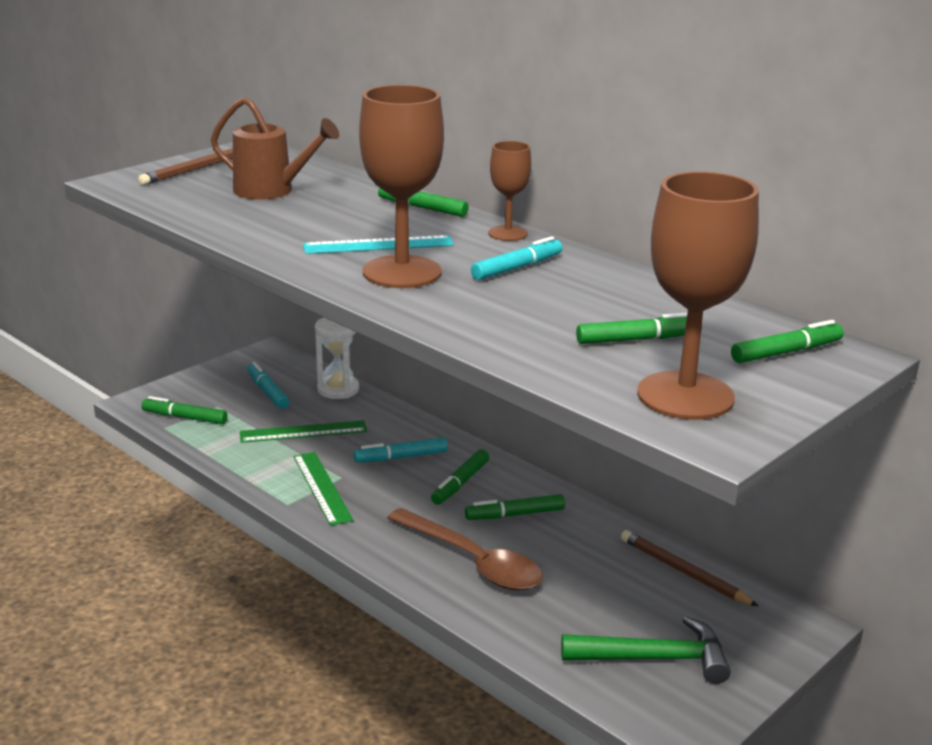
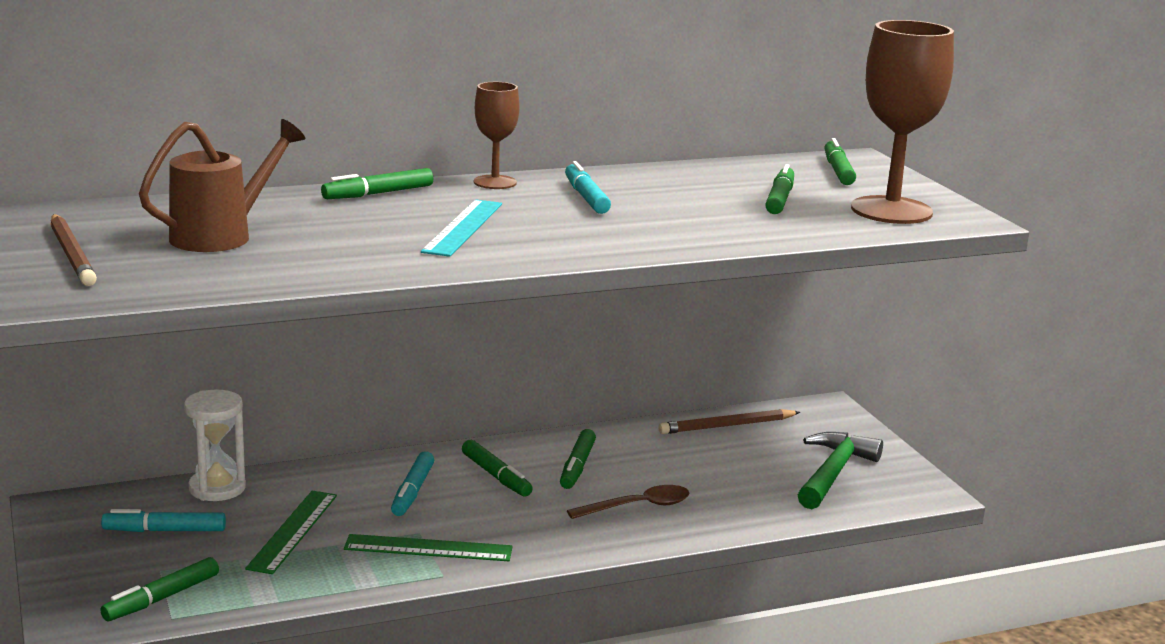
camera: 65 degrees left, 5 degrees down
(402, 272) = (549, 233): brown goblet -> none
(473, 561) = (638, 506): brown spoon -> brown spoon, size x0.63

